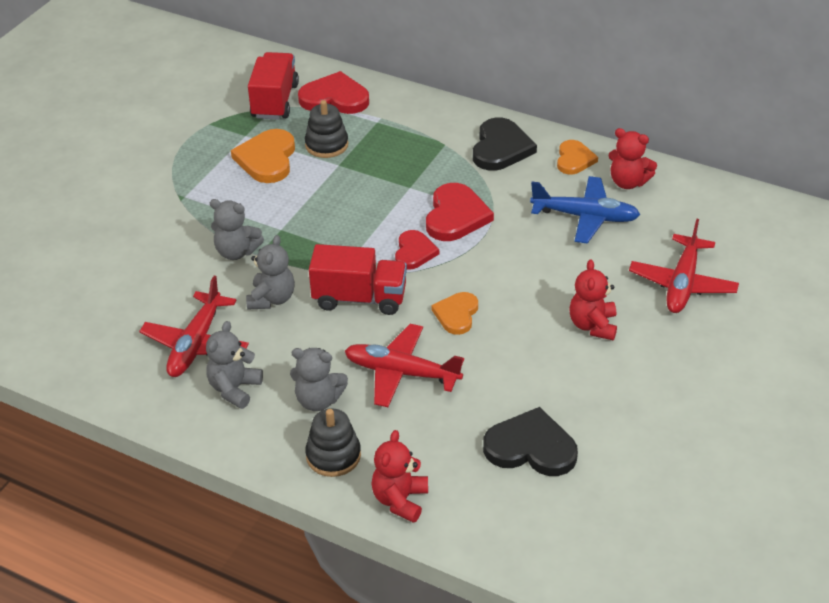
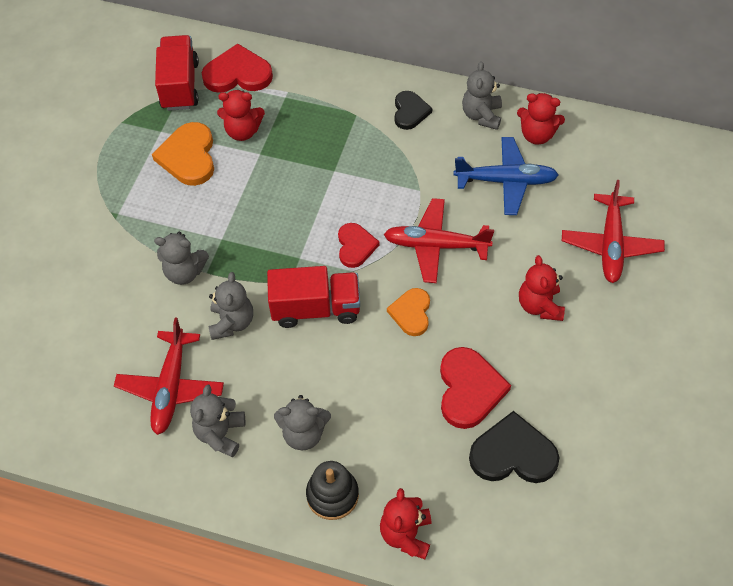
camera: 10 degrees left, 15 degrees up
(326, 145) = (243, 131): black stacking toy -> red teddy bear
(401, 373) = (374, 389): red plane -> red plane (435, 245)
(456, 216) = (385, 198): red heart -> red heart (469, 389)
(501, 148) = (410, 112): black heart -> black heart, size x0.64
(574, 159) = (481, 115): orange heart -> grey teddy bear

